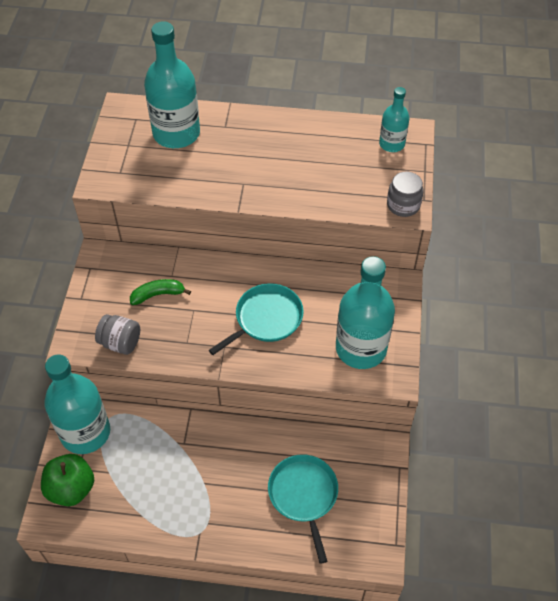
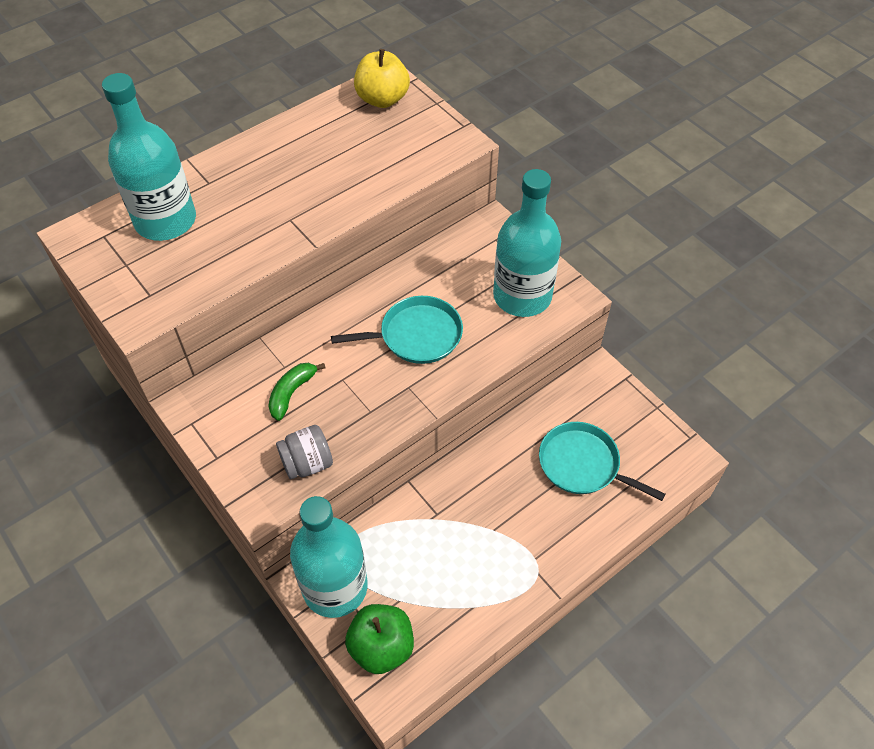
camera: 45 degrees left, 0 degrees up
(266, 319) = (416, 335): turquoise pan -> turquoise pan turned 75 degrees clockwise
(391, 144) = (382, 99): turquoise bottle -> yellow apple
(403, 205) = (452, 141): grey jar -> none

